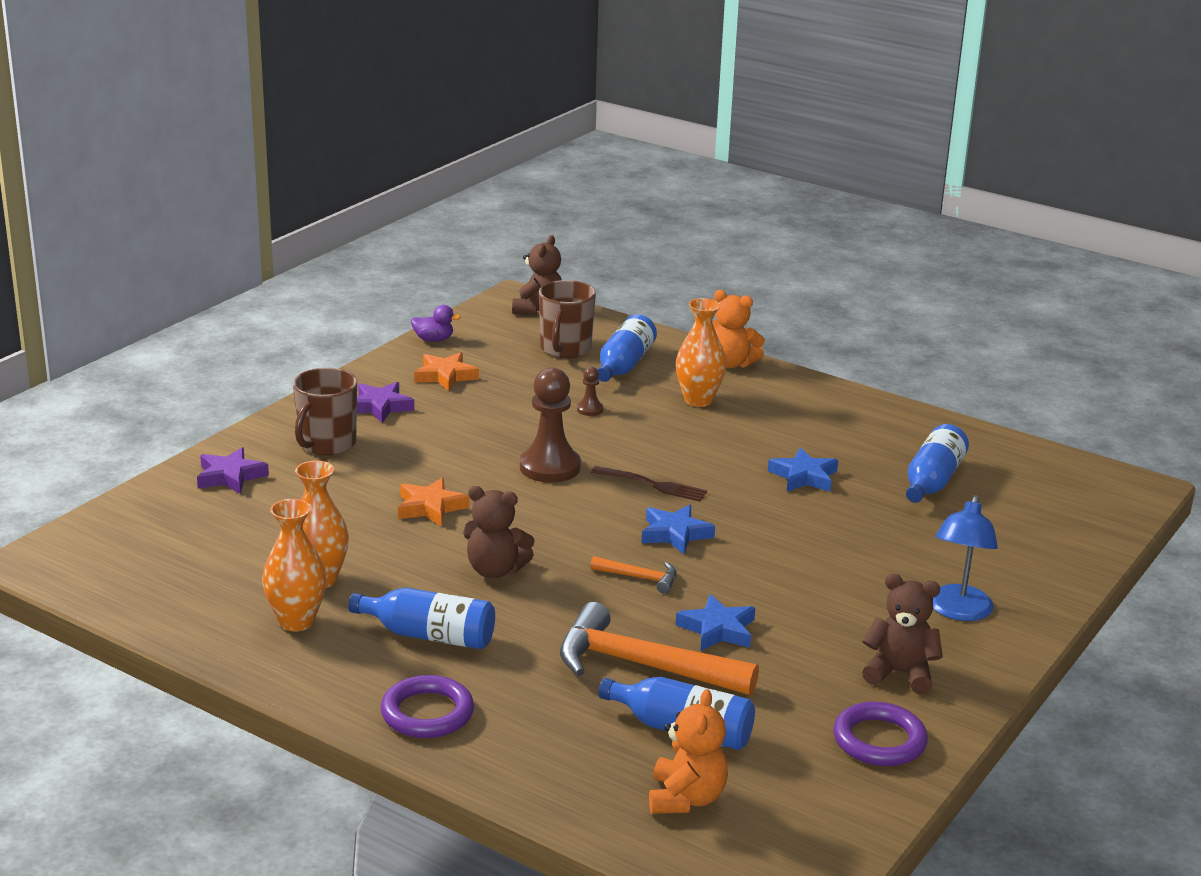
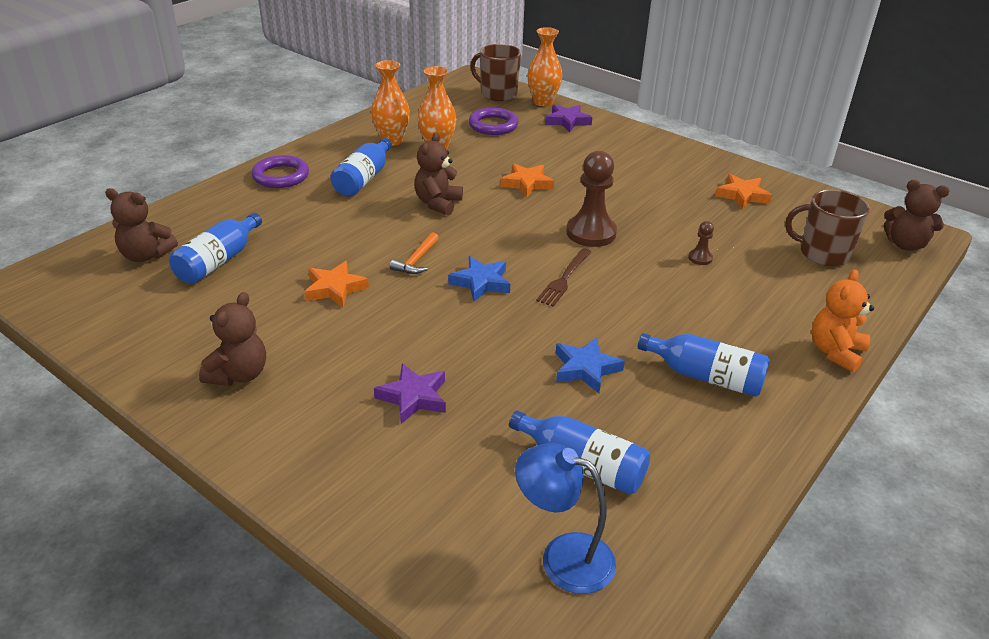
camera: 95 degrees right, 10 degrees up
(326, 444) = (616, 150): brown mug -> brown mug (498, 94)
(380, 407) = (679, 169): purple star -> purple star (413, 397)
(433, 340) = (810, 192): purple duck -> none
(624, 365) = (801, 283): blue bottle -> blue bottle (705, 376)
(643, 666) = (300, 252): orange hammer -> none
(686, 798) = (146, 255): orange teddy bear -> brown teddy bear
(698, 400) = (738, 320): orange vase -> orange vase (543, 102)
(717, 629) = (335, 288): blue star -> orange star
(879, 740) = (158, 347): purple ring -> purple ring (493, 125)
(958, 611) = (320, 431): blue lamp -> blue lamp (563, 557)

